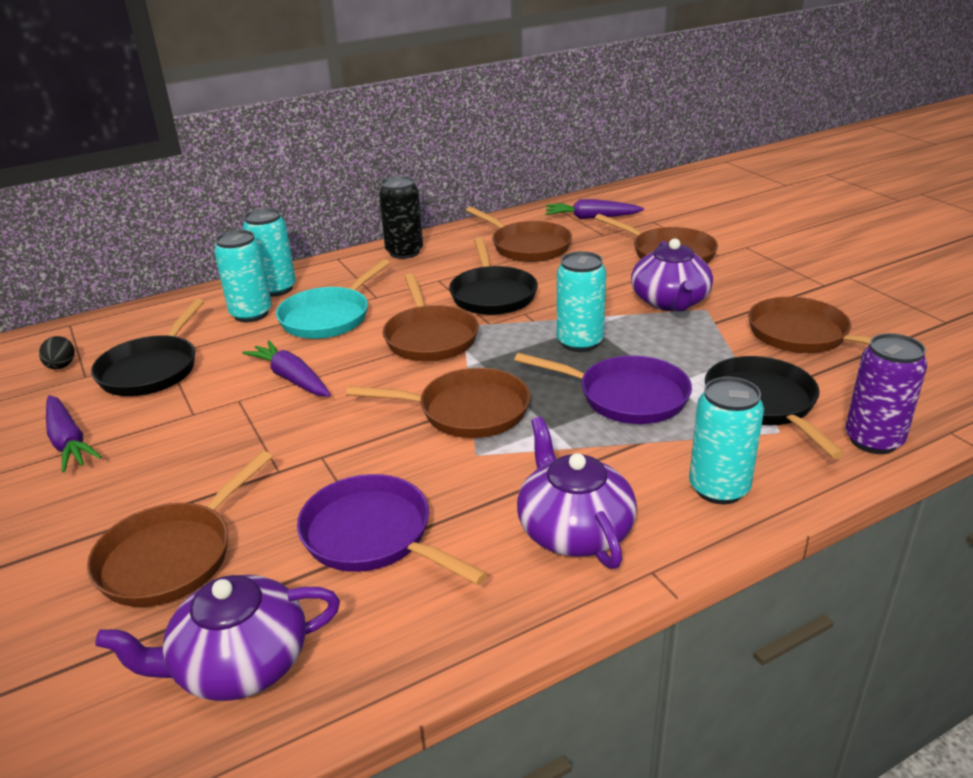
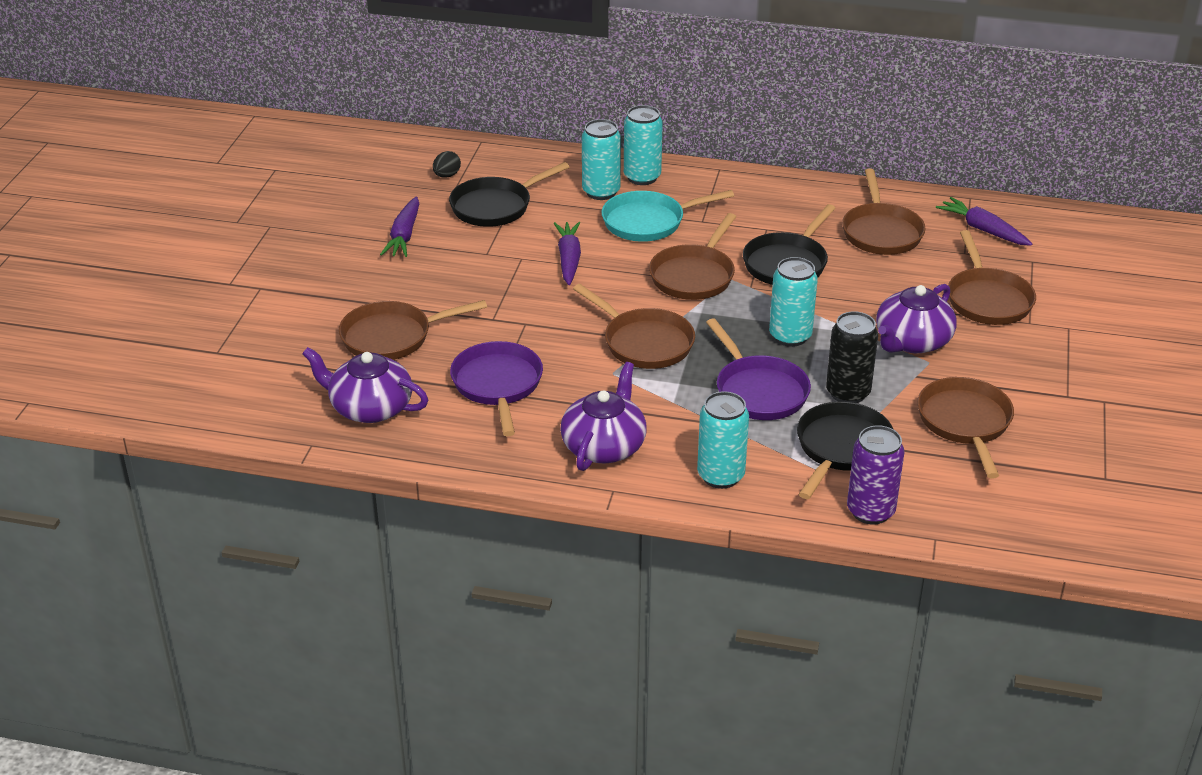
camera: 40 degrees right, 5 degrees up
(404, 252) = (776, 189): black can -> black can (848, 393)

